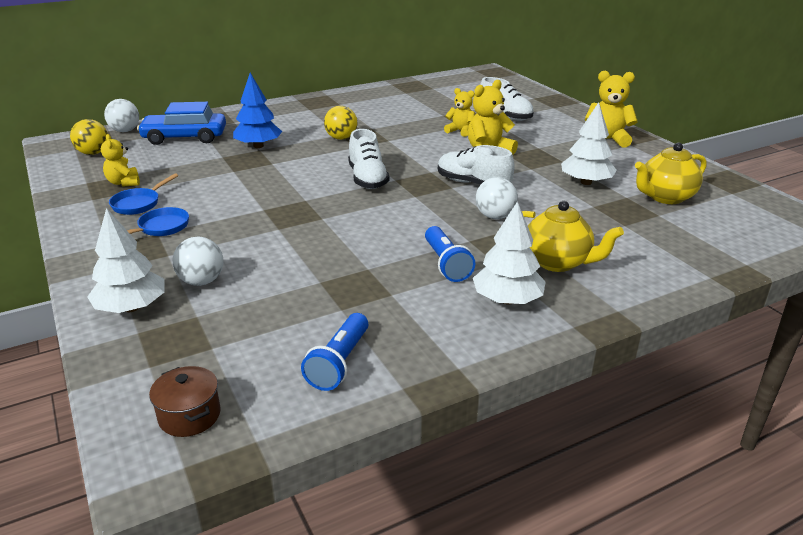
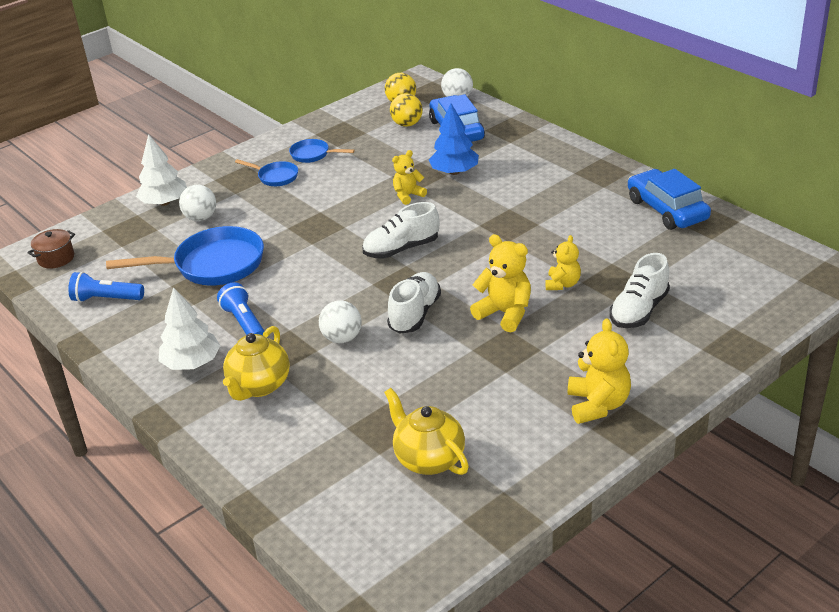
camera: 80 degrees right, 5 degrees up
(124, 183) = (348, 136): yellow teddy bear -> yellow teddy bear (408, 195)
(318, 278) = (212, 265): none -> blue pan
(341, 138) = (498, 211): yellow ball -> yellow ball (407, 124)
(388, 93) = (667, 209): none -> blue car
(446, 264) = (244, 323): blue flashlight -> blue flashlight turned 90 degrees clockwise
(586, 182) = (448, 394): white tree -> none

